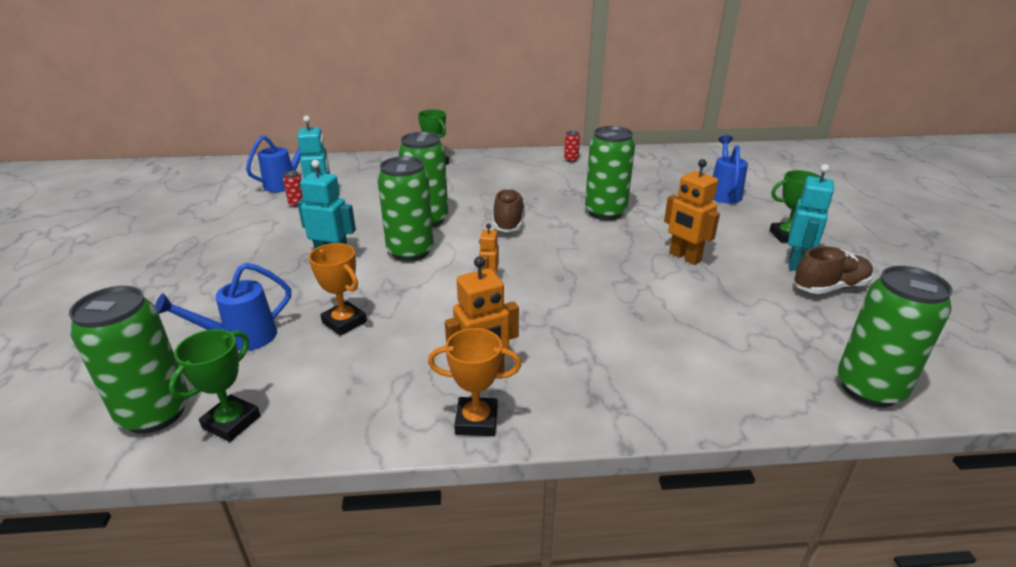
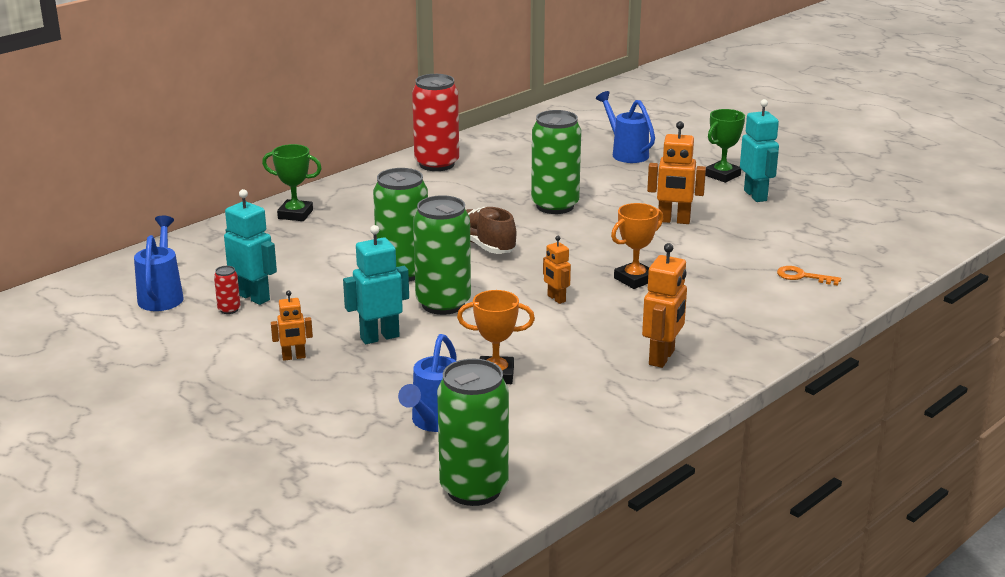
camera: 40 degrees left, 5 degrees down
(231, 422) = (543, 464): green trophy -> none
(267, 248) = (294, 357): none -> orange robot
(476, 421) = (703, 383): orange trophy -> orange trophy (635, 279)
(571, 160) = (436, 164): red can -> red can, size x2.44
(738, 359) = (802, 276): none -> orange key
(829, 287) = (797, 205): brown shoe -> none
(869, 389) = (891, 262): green can -> none

